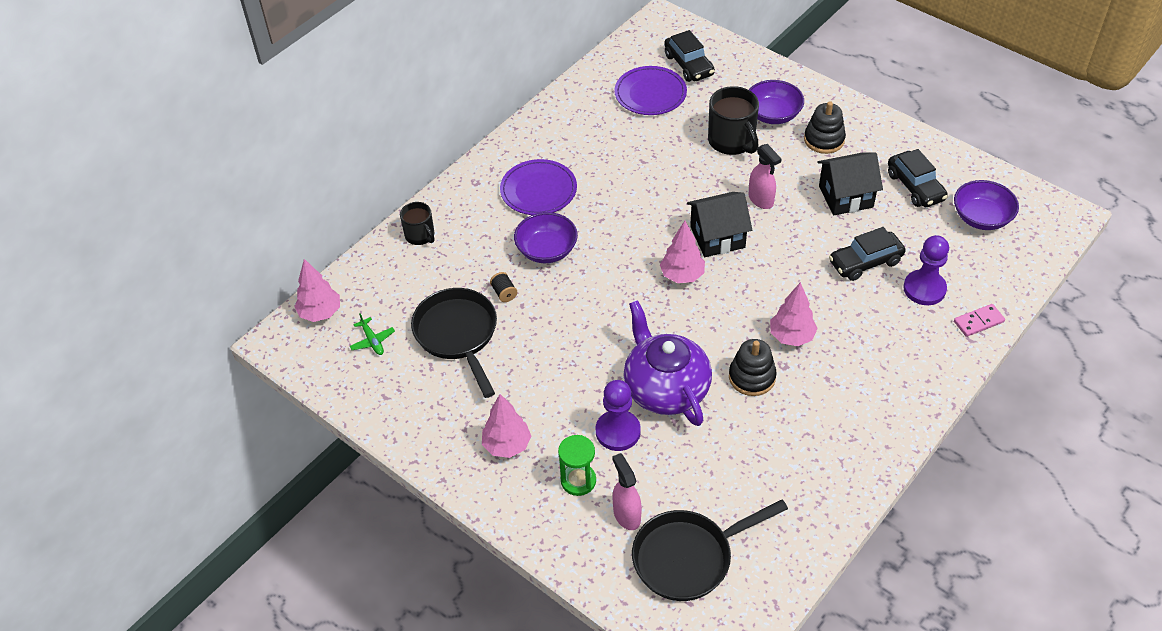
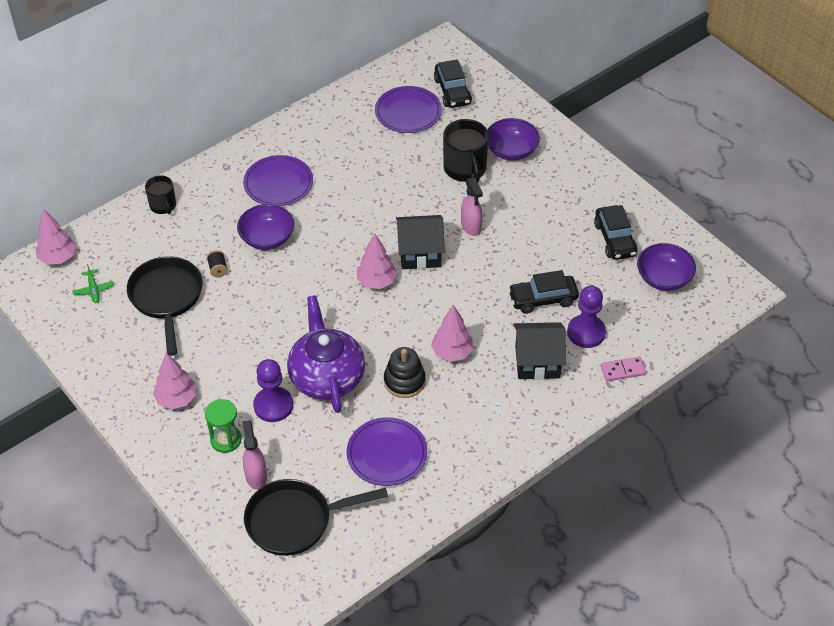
camera: 10 degrees right, 0 degrees up
(762, 461) = (387, 454): none -> purple plate
(824, 140) = (549, 182): black stacking toy -> none
(845, 196) = (548, 237): black house -> black house (537, 362)

